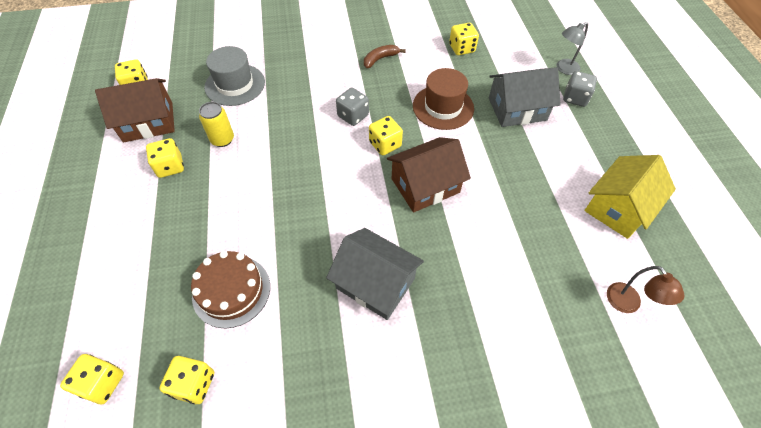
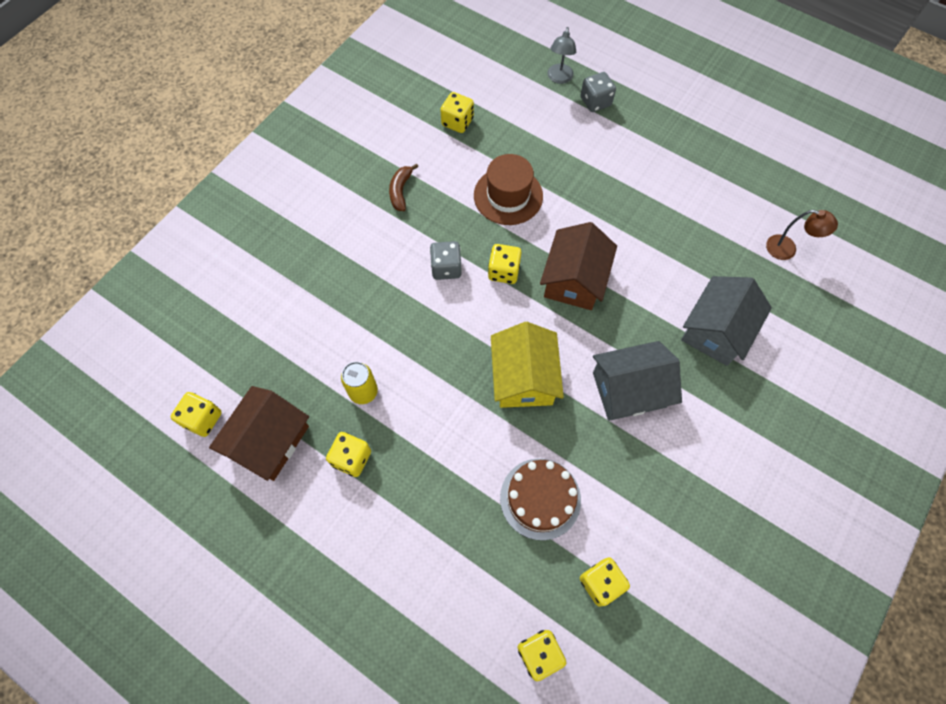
camera: 45 degrees left, 10 degrees up
(235, 84) = (300, 331): grey hat -> none
(517, 109) = (565, 149): grey house -> grey house (716, 330)
(618, 207) = (715, 178): yellow house -> yellow house (524, 377)

